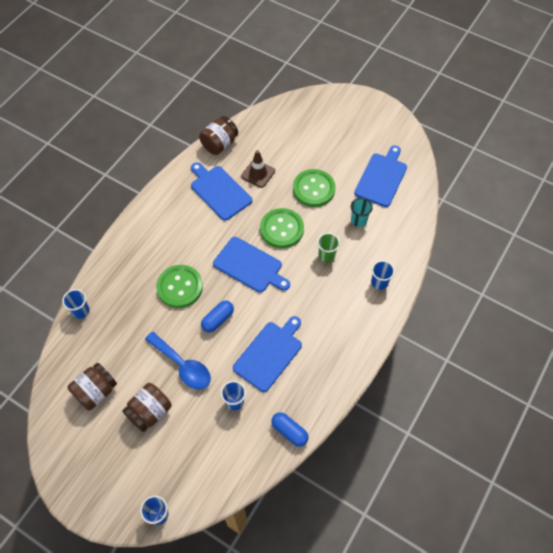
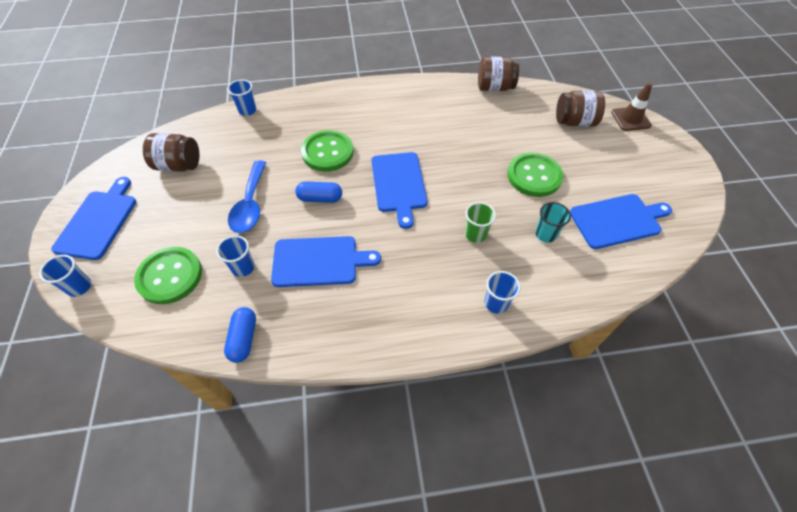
camera: 50 degrees right, 5 degrees down
(150, 412) = (184, 212): brown jar -> brown jar (574, 122)
(219, 191) = (449, 116): blue cutting board -> blue cutting board (98, 222)
(258, 173) = (498, 128): brown traffic cone -> brown traffic cone (630, 119)
(281, 229) = (463, 181): green button -> green button (170, 276)

